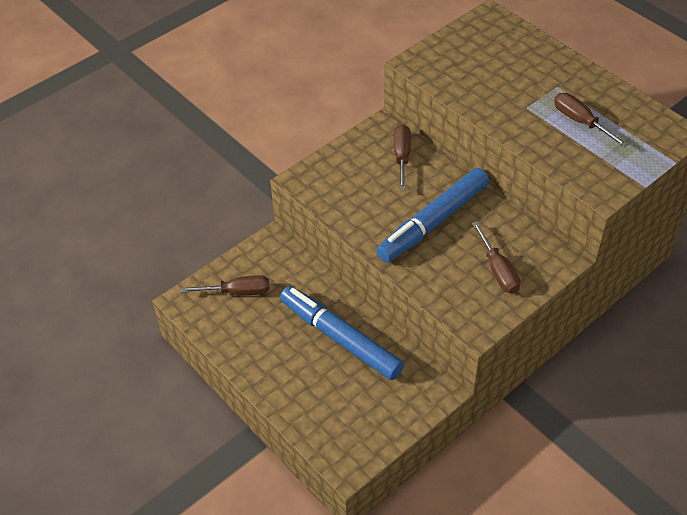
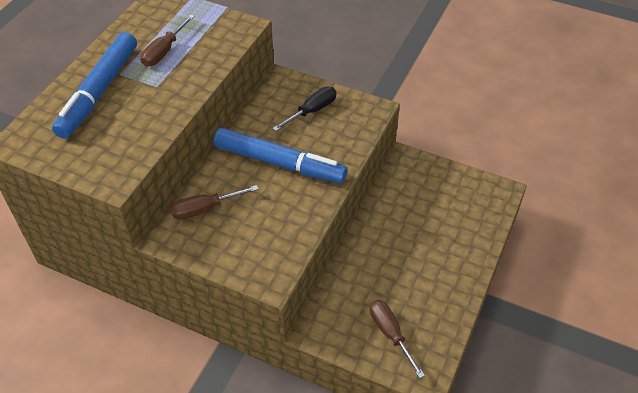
camera: 115 degrees left, 0 degrees up
(340, 338) = (395, 235): blue marker -> blue marker (99, 91)
(498, 270) = (312, 111): brown screwdriver -> black screwdriver

